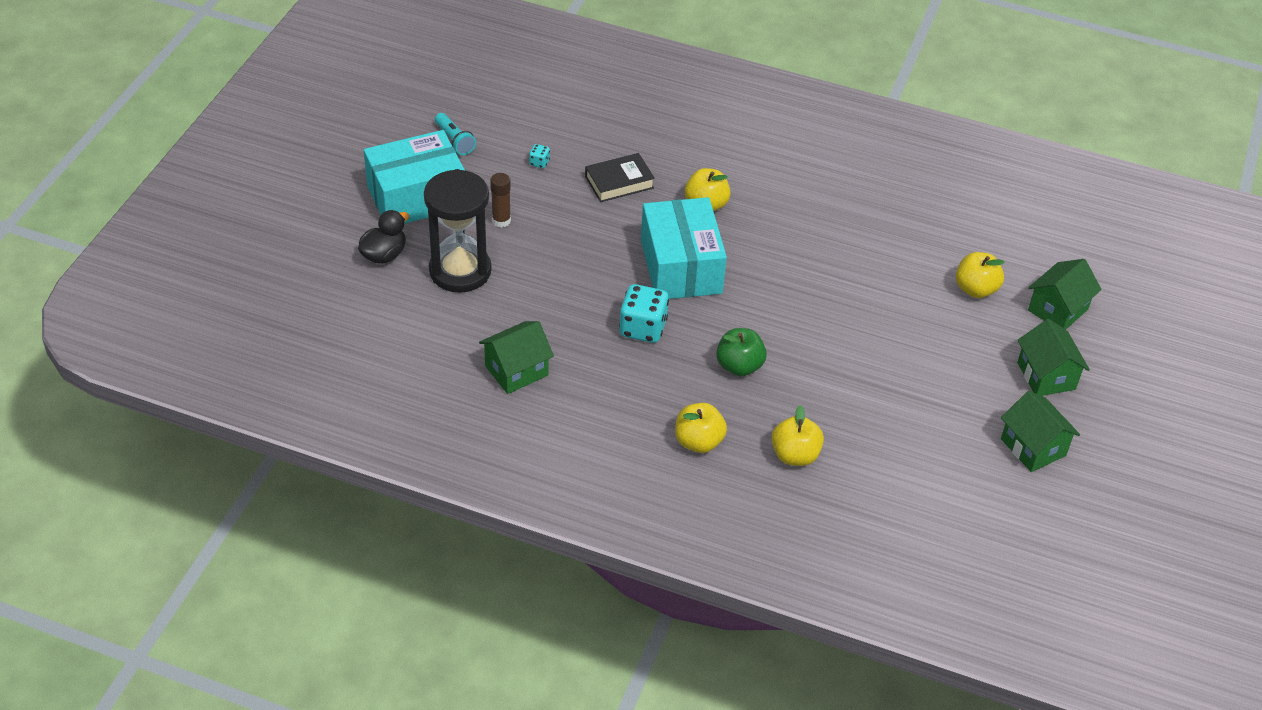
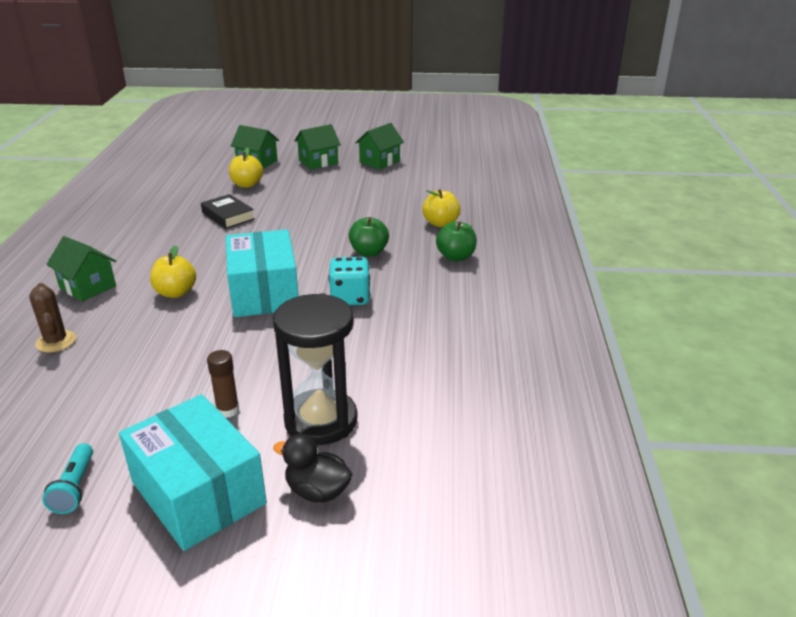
camera: 105 degrees left, 15 degrees down
(454, 141) = (75, 487): turquoise flashlight -> turquoise flashlight turned 135 degrees clockwise
(516, 370) = (440, 352): green house -> green house (87, 287)
(539, 163) = (118, 404): turquoise dice -> none
(619, 182) = (148, 344): black book -> black book (228, 216)
(649, 129) = (56, 341): none -> brown cactus
(681, 266) = (264, 292): turquoise box -> turquoise box turned 75 degrees counterclockwise
(698, 442) = (456, 257): yellow apple -> green apple

